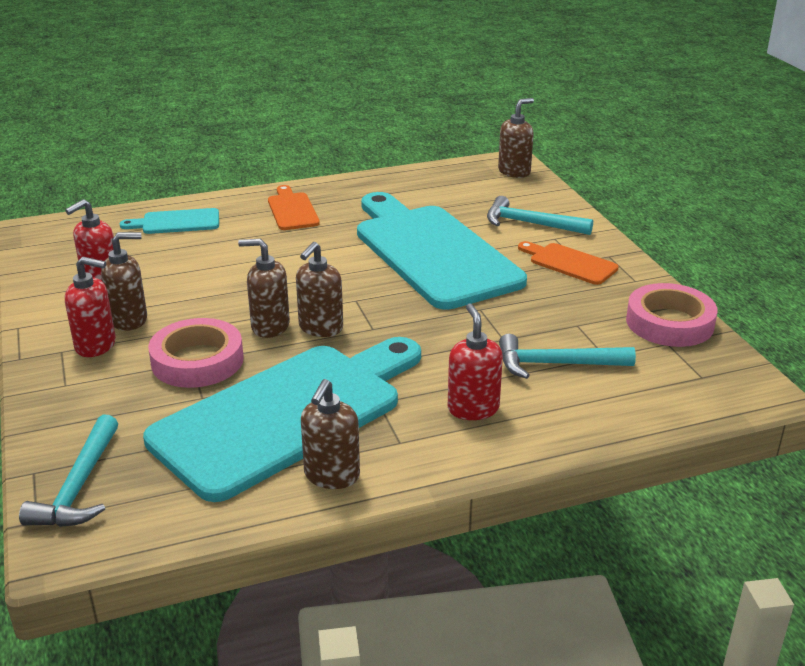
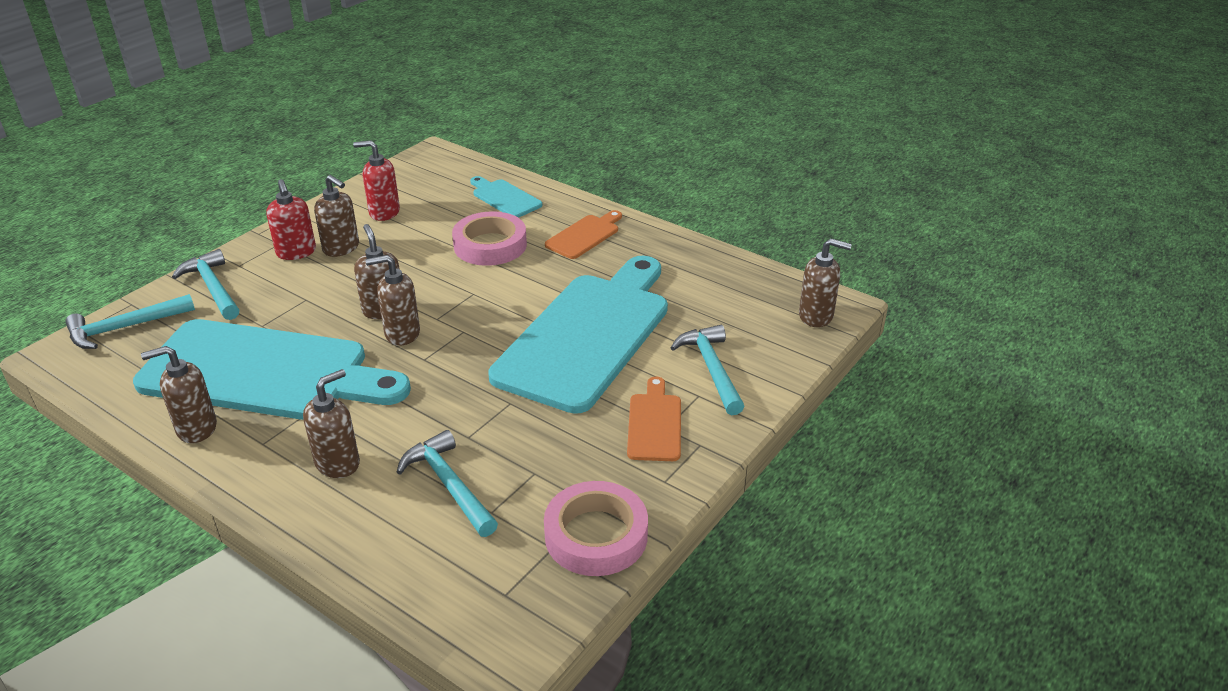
camera: 55 degrees right, 5 degrees up
(85, 410) = (212, 287): none -> turquoise hammer
(197, 361) = (308, 301): pink tape -> pink tape (490, 245)
(473, 408) = (338, 463): red soap dispenser -> brown soap dispenser

